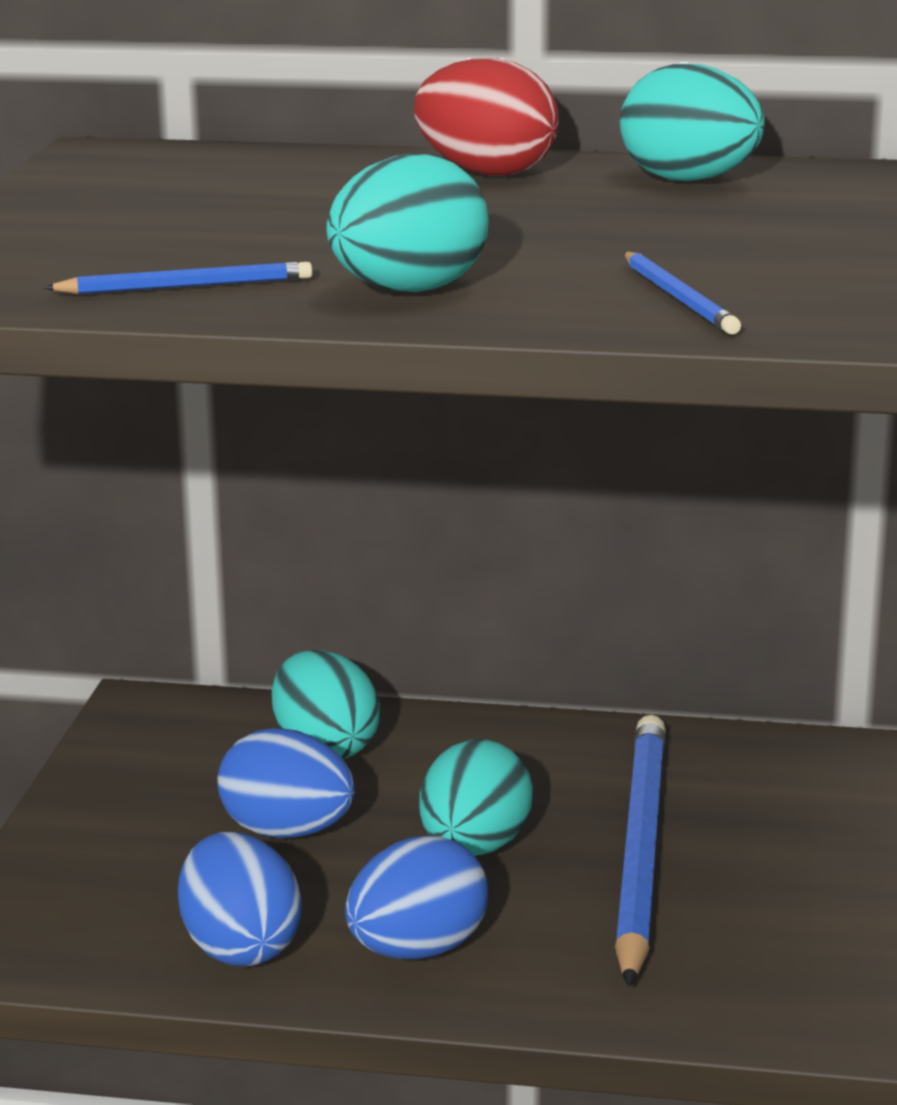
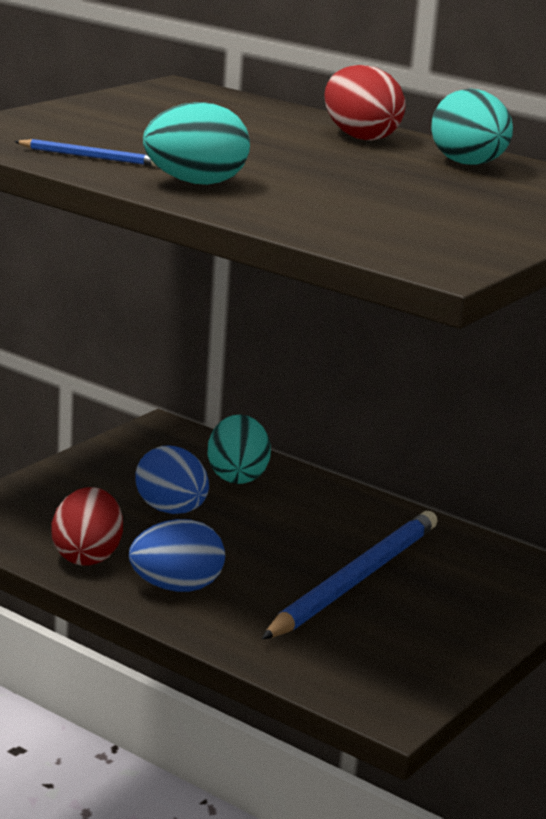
camera: 25 degrees right, 0 degrees up
(240, 948) = (87, 556): blue egg -> red egg
(474, 848) = (263, 549): turquoise egg -> none
(679, 298) = (331, 218): blue pencil -> none

